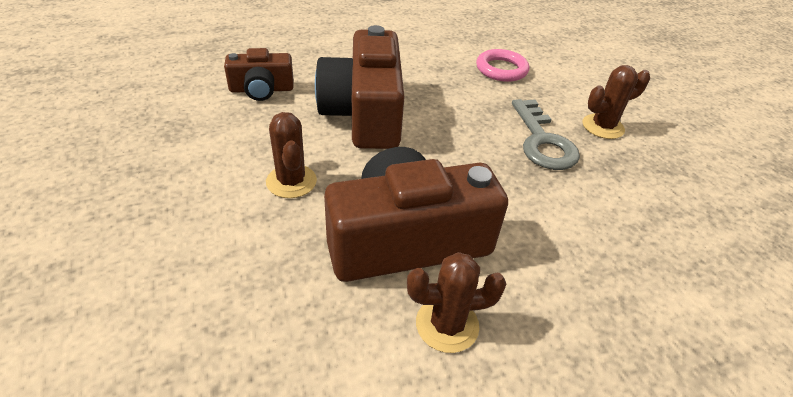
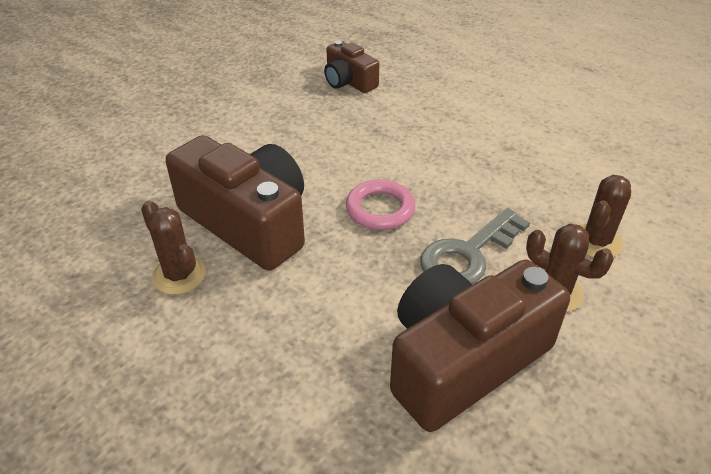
camera: 60 degrees right, 0 degrees up
(291, 181) = (259, 144): brown cactus -> brown cactus (596, 241)
(364, 113) = (379, 138): brown camera -> brown camera (463, 359)
(501, 69) = (565, 184): pink ring -> pink ring (380, 209)

